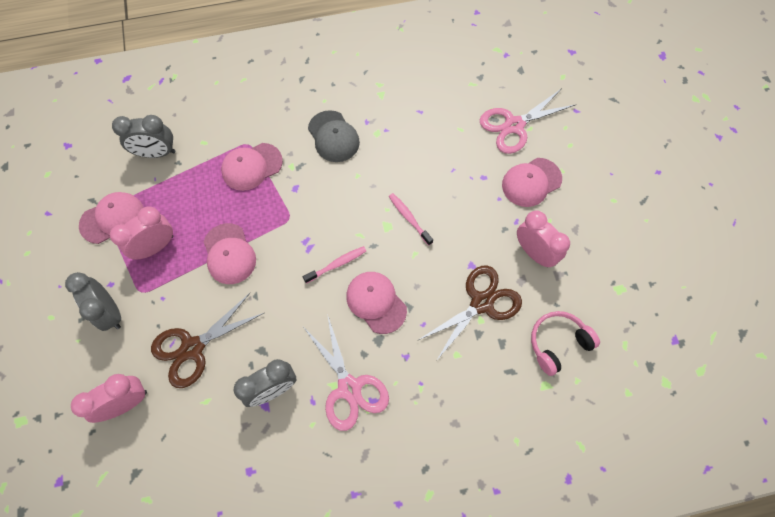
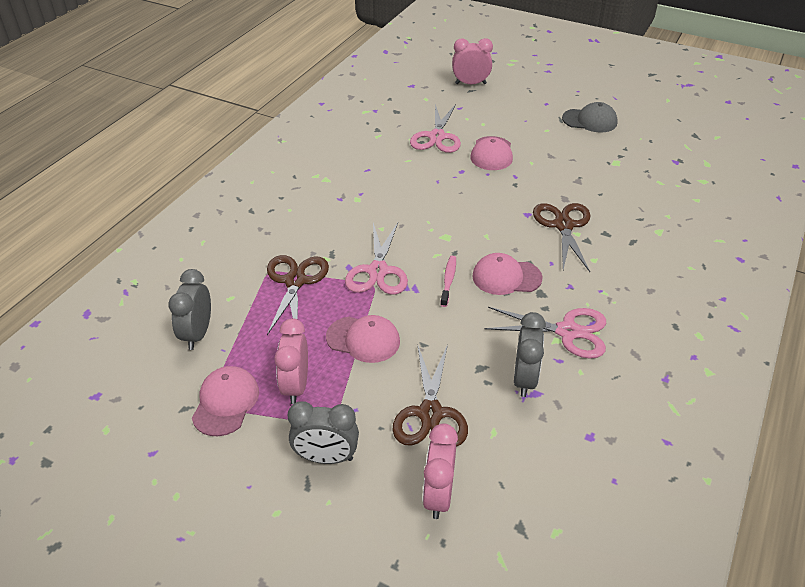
camera: 50 degrees left, 25 degrees down
(156, 153) = (197, 334): grey clock -> grey clock turned 150 degrees clockwise
(252, 166) = (295, 281): pink cap -> brown scissors
(306, 210) = (378, 271): none -> pink scissors
(333, 136) = (329, 222): grey cap -> grey cap (590, 121)
(409, 218) = (452, 222): pink toothbrush -> none
(534, 252) = (549, 181): pink clock -> pink clock (470, 84)
(558, 343) = (631, 209): pink headphones -> none

